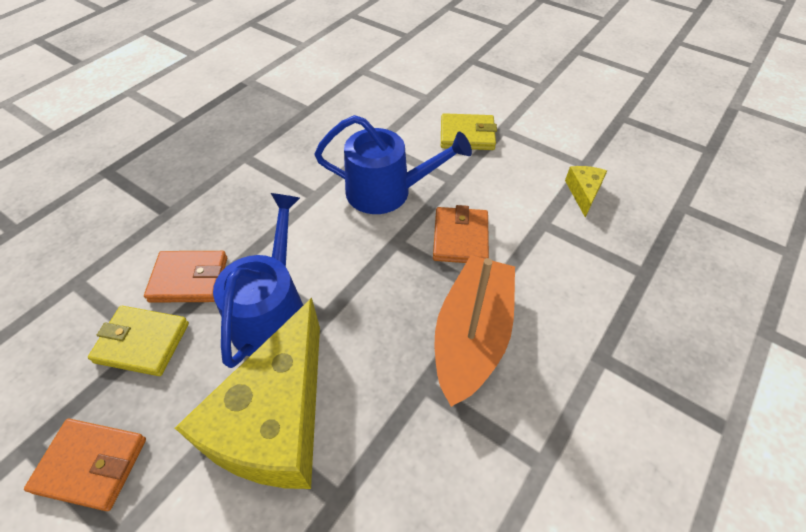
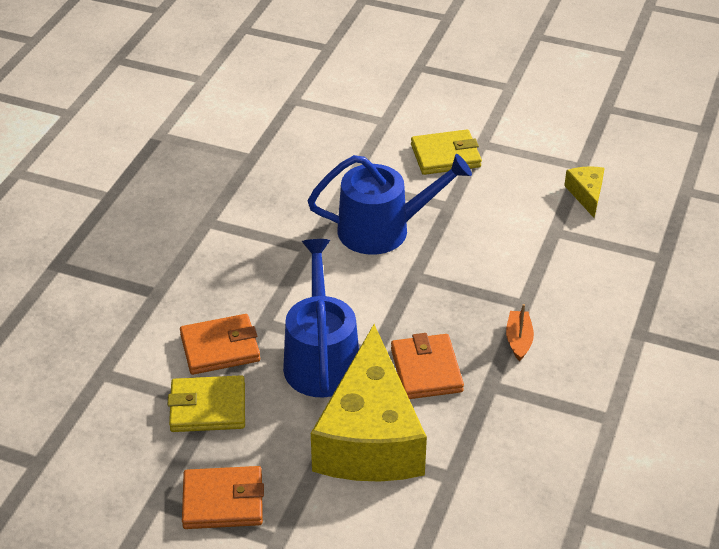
camera: 15 degrees left, 10 degrees down
(460, 238) = (477, 260): orange wallet -> orange wallet (426, 370)
(472, 336) = (518, 340): orange boat -> orange boat, size x0.40

